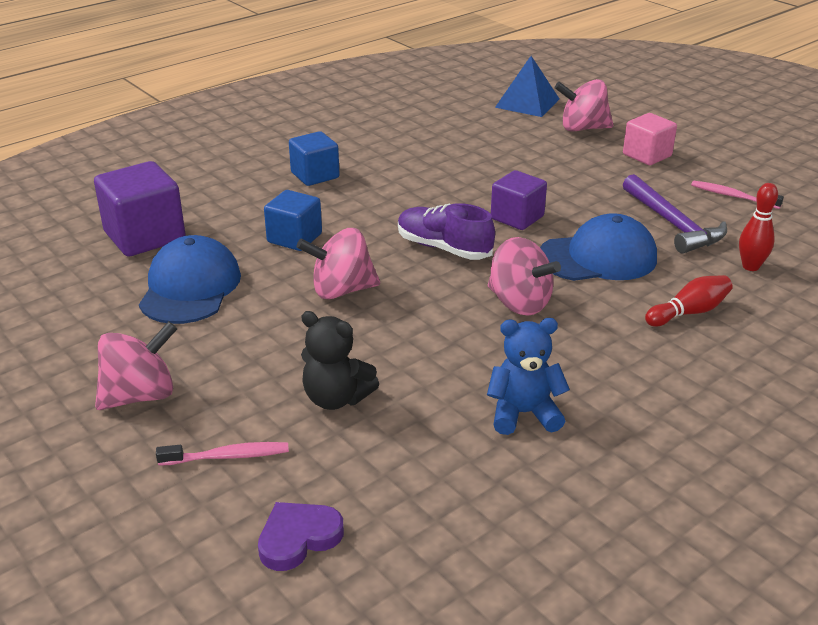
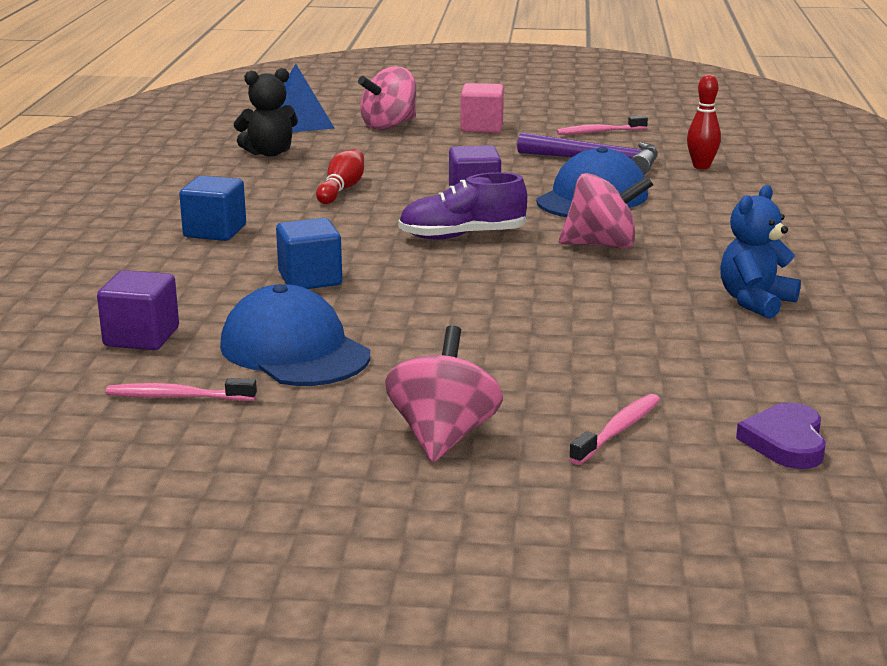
camera: 45 degrees left, 10 degrees down
(86, 287) = (177, 397): none -> pink toothbrush
(145, 236) = (141, 337): purple cube -> purple cube, size x0.65
(336, 398) = (610, 357): black teddy bear -> black teddy bear (269, 153)
(341, 290) = (444, 294): pink spinning top -> none
(689, 312) = (723, 205): red bowling pin -> red bowling pin (342, 189)

